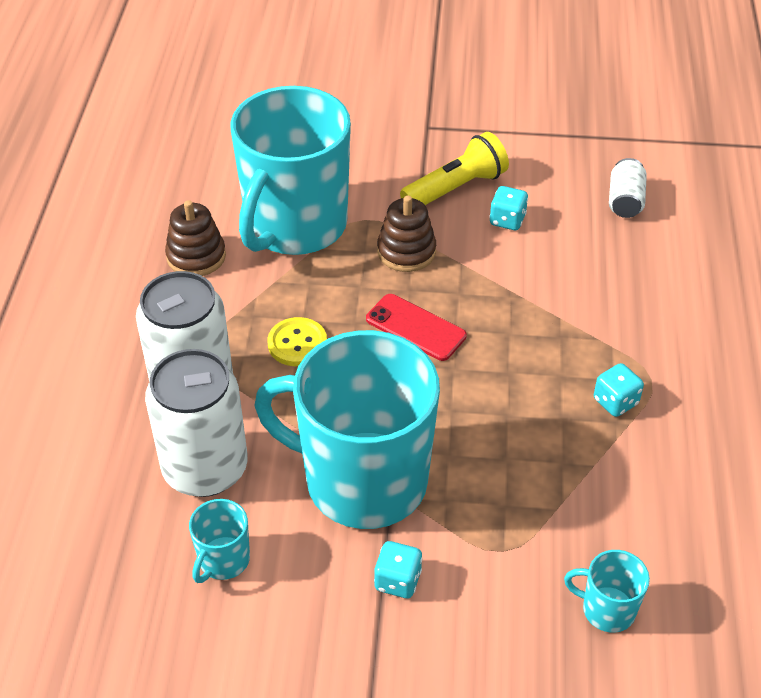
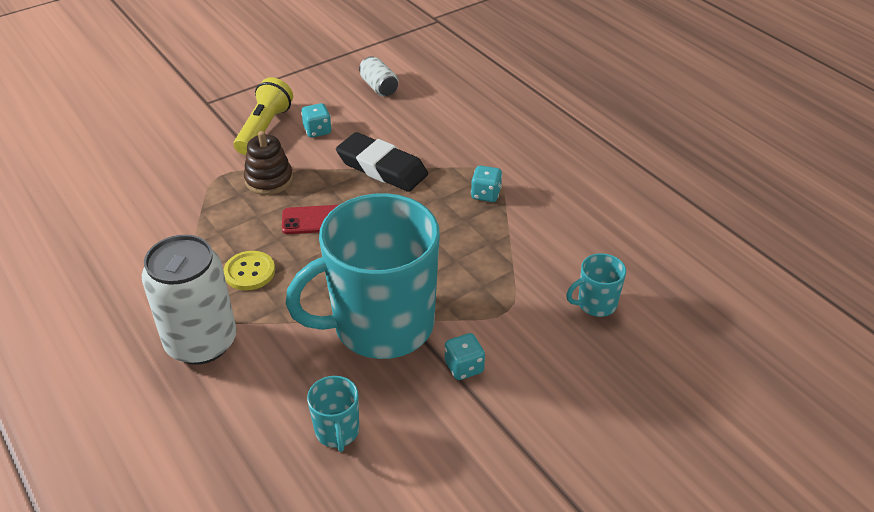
camera: 40 degrees left, 5 degrees down
(196, 256) = (113, 259): brown stacking toy -> none
(205, 468) = (263, 385): white can -> none
(295, 226) = (171, 203): turquoise mug -> none
(533, 303) = (382, 168): none -> black eraser

